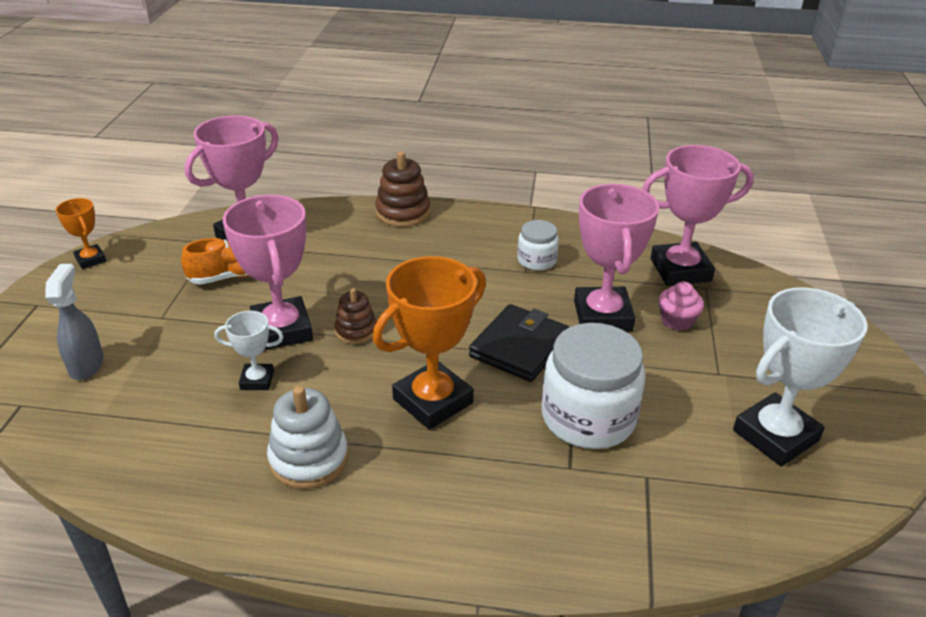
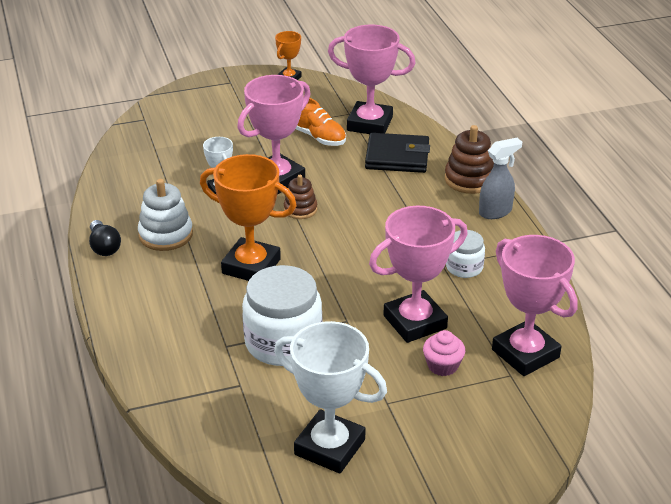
camera: 65 degrees right, 0 degrees up
(87, 365) = (190, 124): grey spray bottle -> grey spray bottle (495, 212)
(283, 532) = (104, 247): none -> black light bulb
(519, 347) = (340, 289): black wallet -> black wallet (397, 157)

